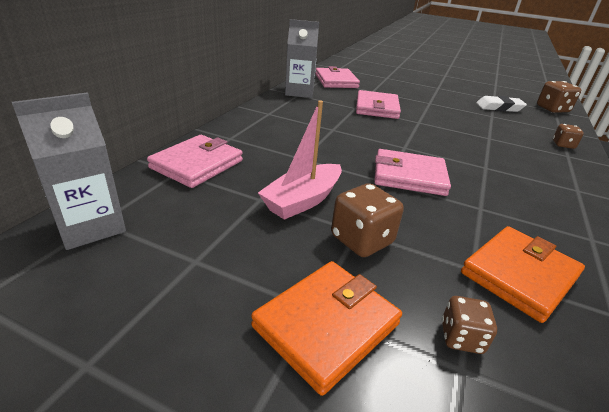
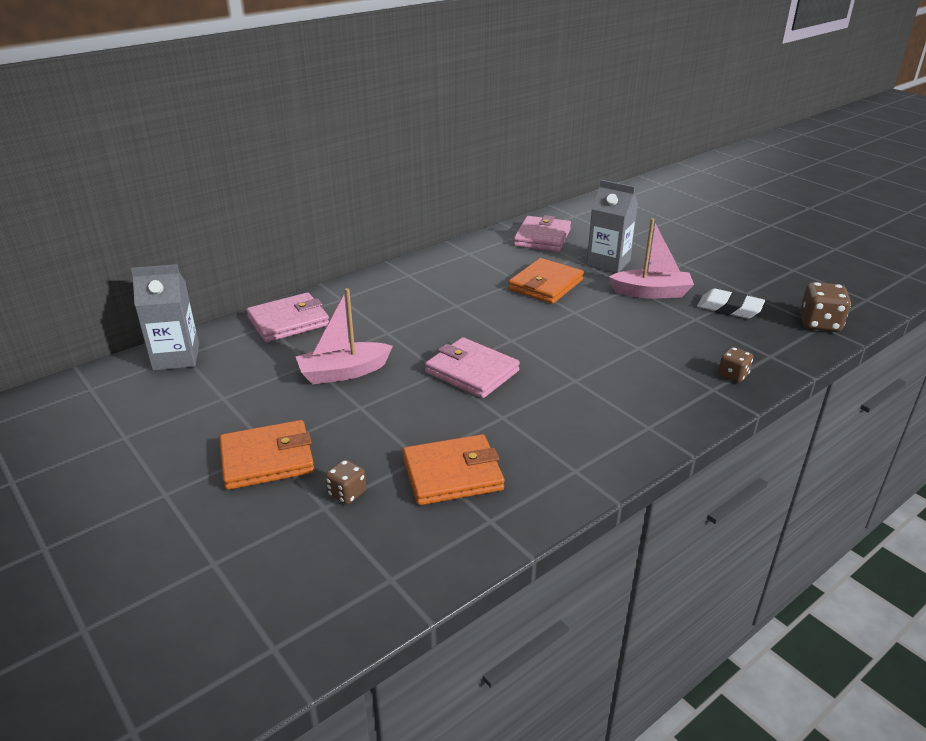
camera: 30 degrees right, 0 degrees up
(299, 92) = (474, 250): grey carton -> grey carton (608, 263)
(361, 240) = (355, 415): brown dice -> none
(377, 108) = (545, 285): pink wallet -> orange wallet
(446, 104) = (651, 293): none -> pink boat

